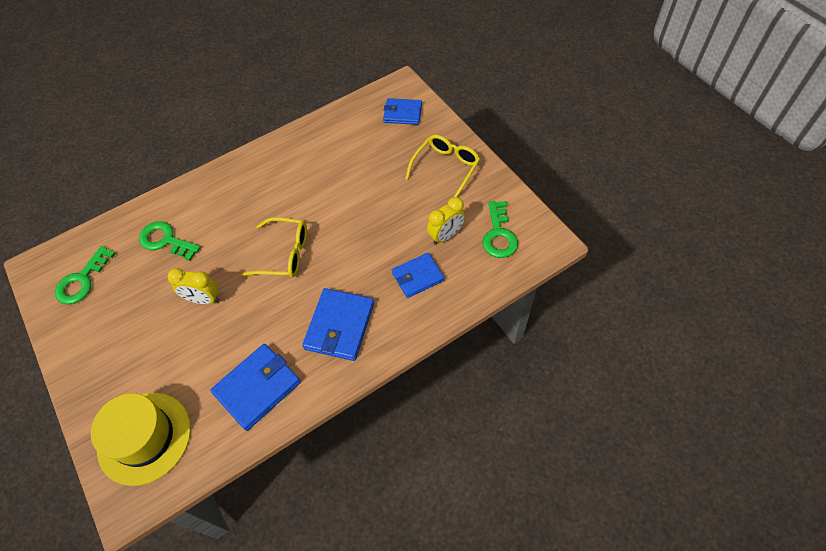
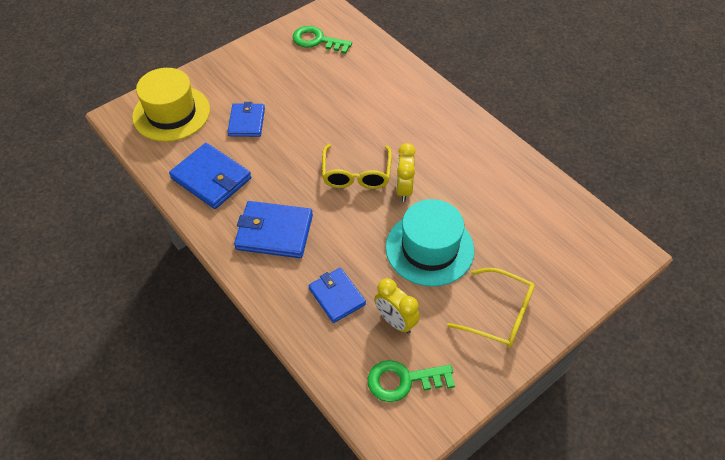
camera: 80 degrees right, 5 degrees down
(165, 240) = (364, 83): green key -> none
(204, 299) = (301, 123): yellow clock -> yellow clock (404, 189)
(378, 206) = (429, 248): none -> turquoise hat
(402, 113) = (580, 259): blue wallet -> blue wallet (246, 122)

